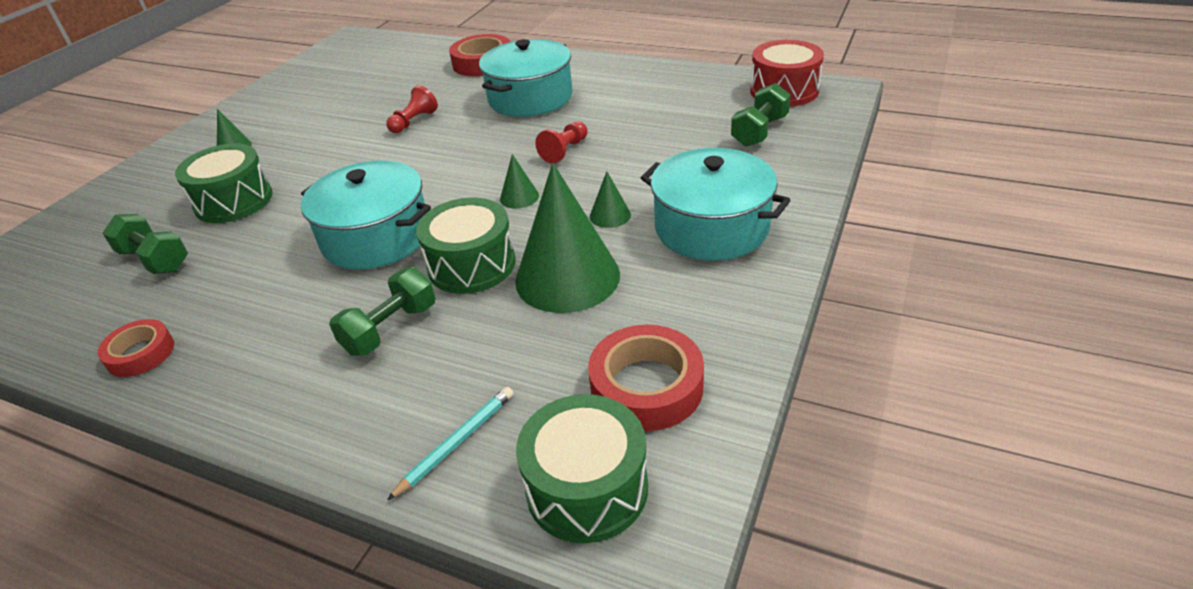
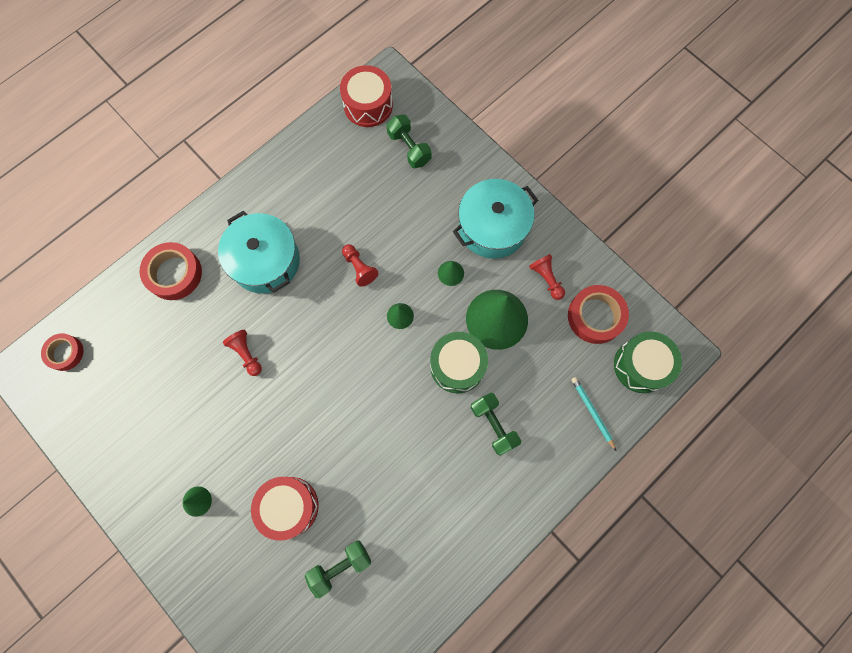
camera: 70 degrees left, 35 degrees up
(140, 353) = (444, 573): red tape -> red tape (65, 353)
(234, 201) = (289, 506): green drum -> red drum
(376, 237) = (396, 415): turquoise pot -> none
(672, 306) = (546, 279): none -> red pawn

